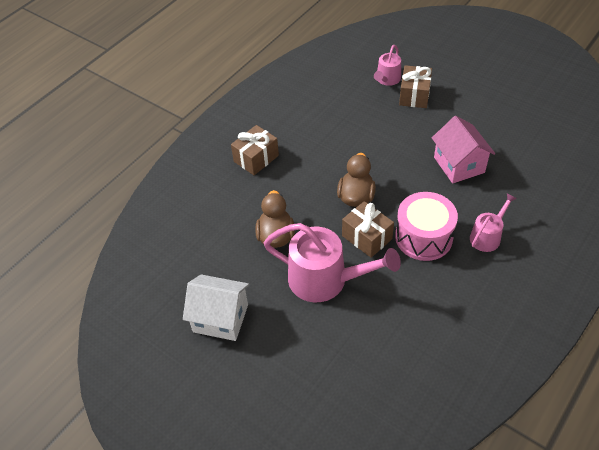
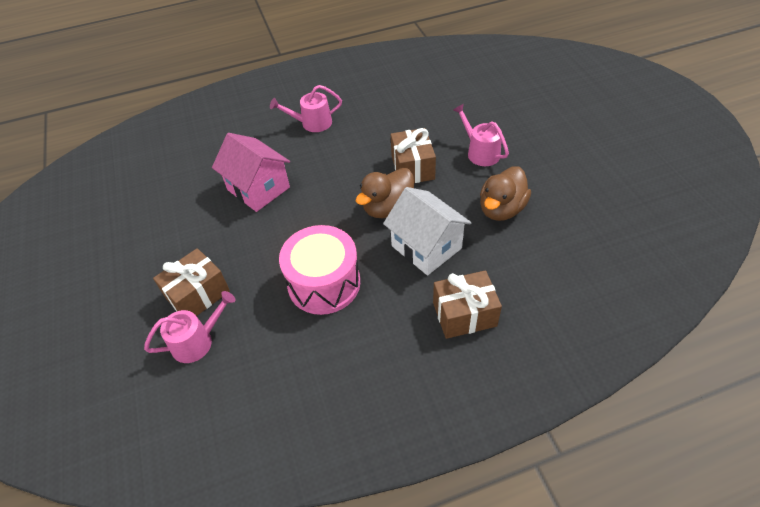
camera: 145 degrees left, 0 degrees up
(220, 318) = (599, 164): white house -> white house (426, 247)
(325, 280) = (480, 152): pink watering can -> pink watering can, size x0.54
(423, 237) = (363, 145): pink drum -> pink drum (324, 283)
(459, 165) = (258, 188): pink house -> pink house turned 60 degrees counterclockwise

